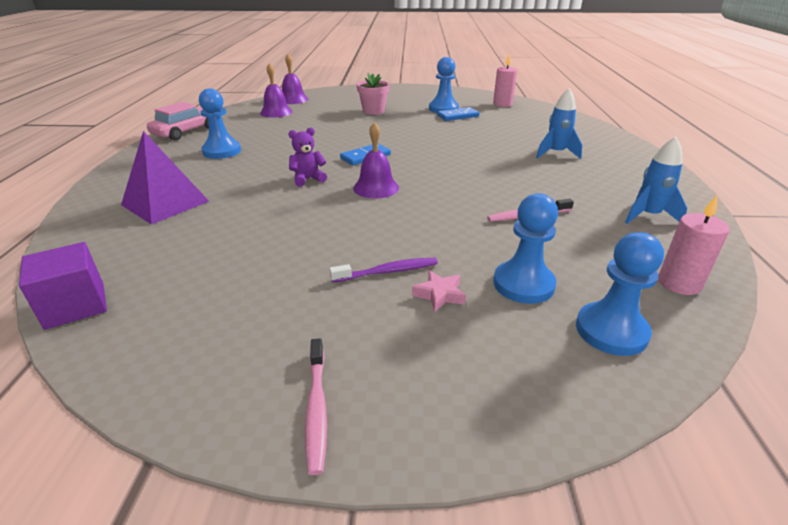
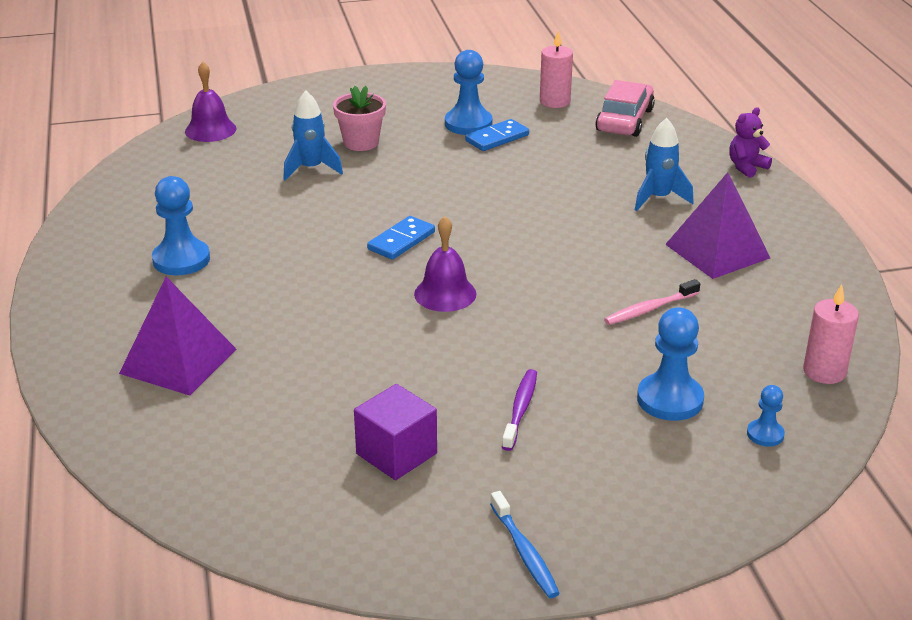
camera: 15 degrees left, 0 degrees up
(75, 305) = (200, 507): purple cube -> purple cube (396, 454)
(186, 131) = (89, 226): pink car -> pink car (624, 120)
(276, 112) = (203, 164): purple bell -> none
(308, 179) = (345, 293): purple teddy bear -> purple teddy bear (746, 167)
(317, 409) = (524, 552): pink toothbrush -> blue toothbrush
(387, 271) = (520, 409): purple toothbrush -> purple toothbrush turned 45 degrees counterclockwise
(439, 294) = (587, 426): pink star -> none
(593, 186) = (717, 251): none -> purple pyramid
(611, 331) = (765, 434): blue pawn -> blue pawn, size x0.54
(648, 216) = (786, 288): blue rocket -> blue rocket (311, 169)

